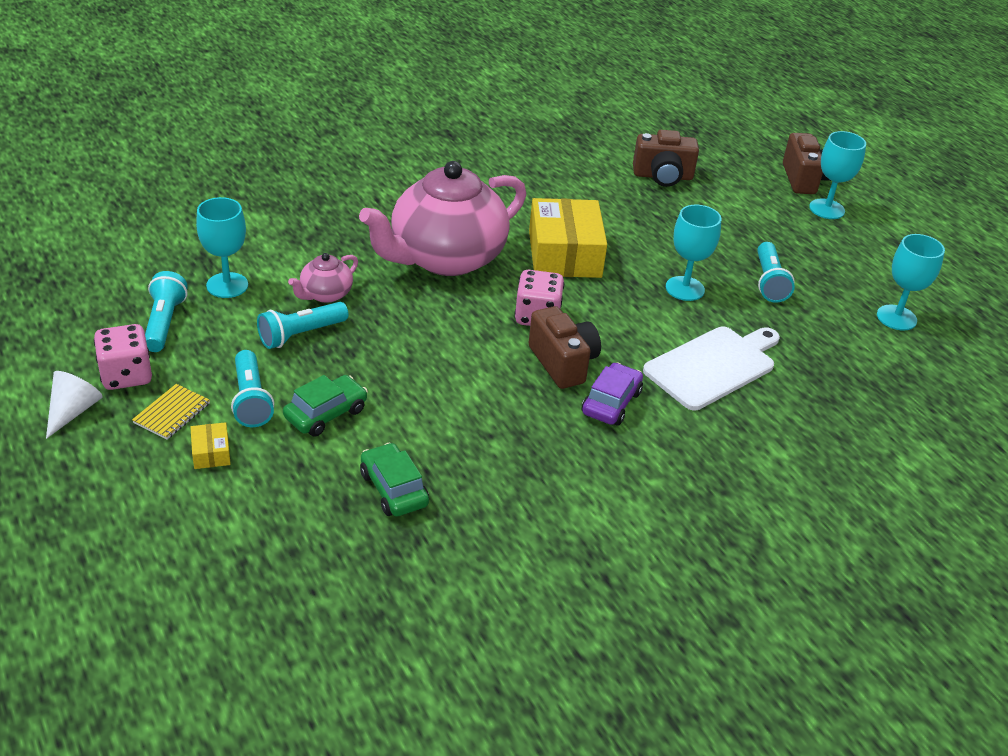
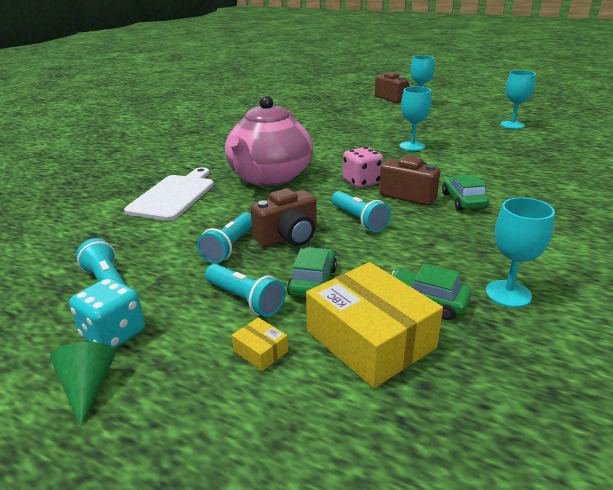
camera: 30 degrees left, 10 degrees down
(73, 411) = (88, 387): white cone -> green cone
(126, 375) = (113, 334): pink dice -> turquoise dice
(172, 413) = (190, 340): yellow notebook -> none
(227, 285) = (135, 243): turquoise goblet -> turquoise goblet (508, 294)
(325, 294) = (217, 220): pink teapot -> none
(564, 254) = (332, 154): yellow box -> yellow box (370, 339)
(611, 403) = (463, 201): purple car -> green car
(662, 176) = (330, 114): brown camera -> brown camera (288, 237)
(713, 366) = (479, 167): white cutting board -> white cutting board (174, 195)
(769, 282) = (442, 132): turquoise flashlight -> turquoise flashlight (359, 220)

